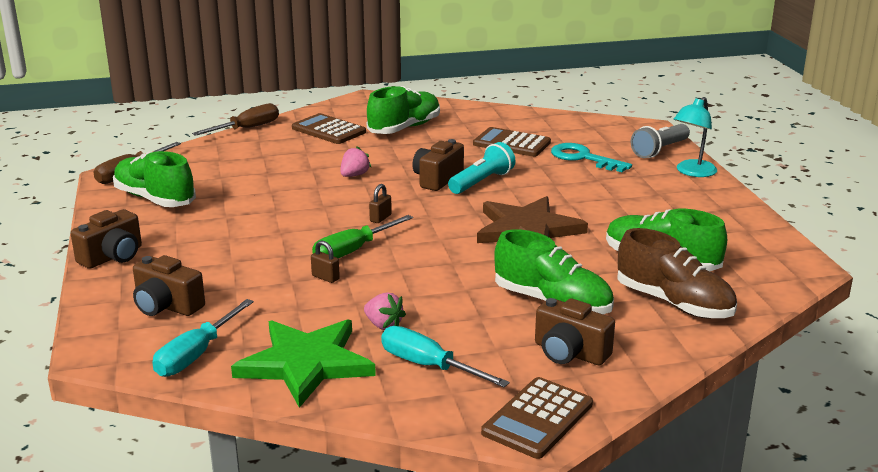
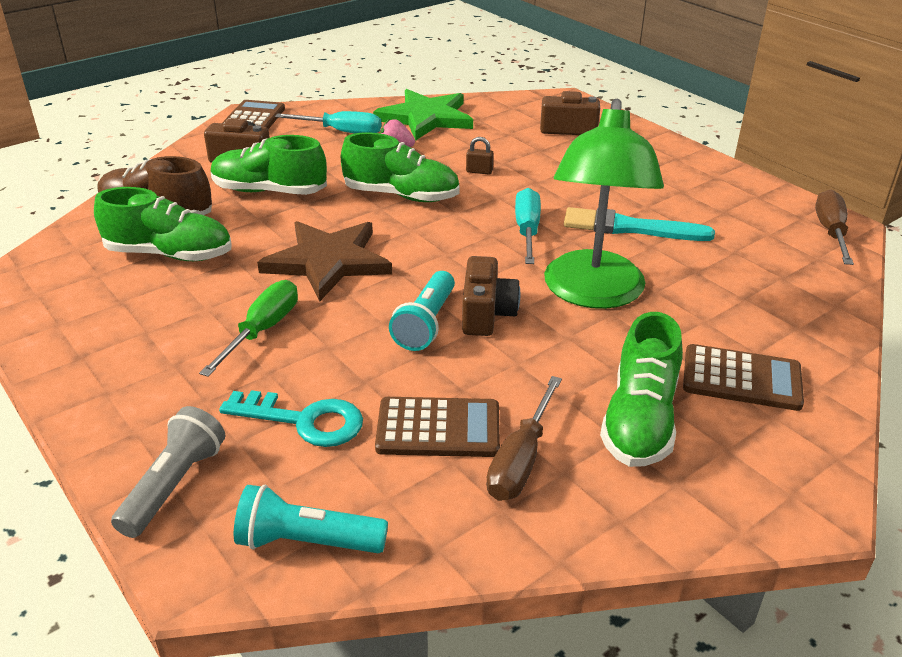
camera: 155 degrees right, 10 degrees up
(113, 257) = (671, 151): brown camera -> none
(155, 199) = (744, 208): green shoe -> green shoe (401, 195)
(196, 355) = (502, 109): turquoise screwdriver -> turquoise screwdriver (527, 230)
(247, 128) = (852, 347): brown screwdriver -> brown screwdriver (521, 460)
(266, 205) = (630, 228): none -> turquoise brush
(353, 251) = (483, 198): green screwdriver -> green screwdriver (262, 330)
(354, 175) = (593, 293): pink strawberry -> green lamp
(380, 218) = (495, 239): brown padlock -> none
(598, 126) = (307, 541): none -> turquoise flashlight
(692, 172) = (118, 432): turquoise lamp -> none

